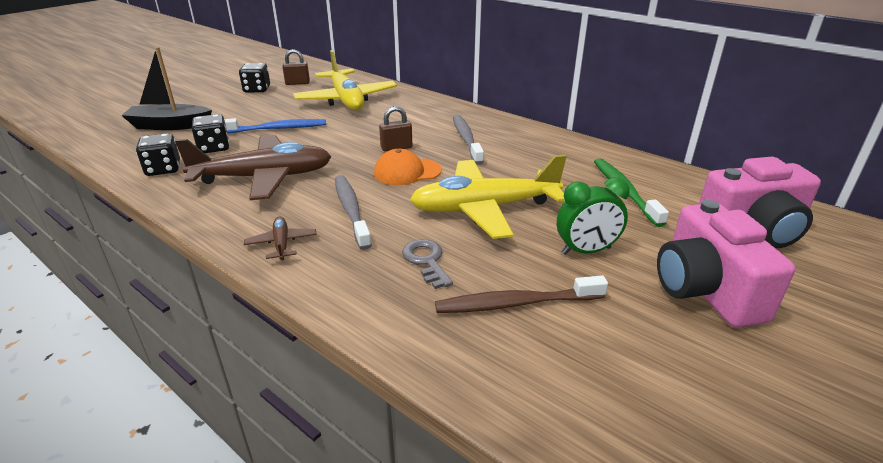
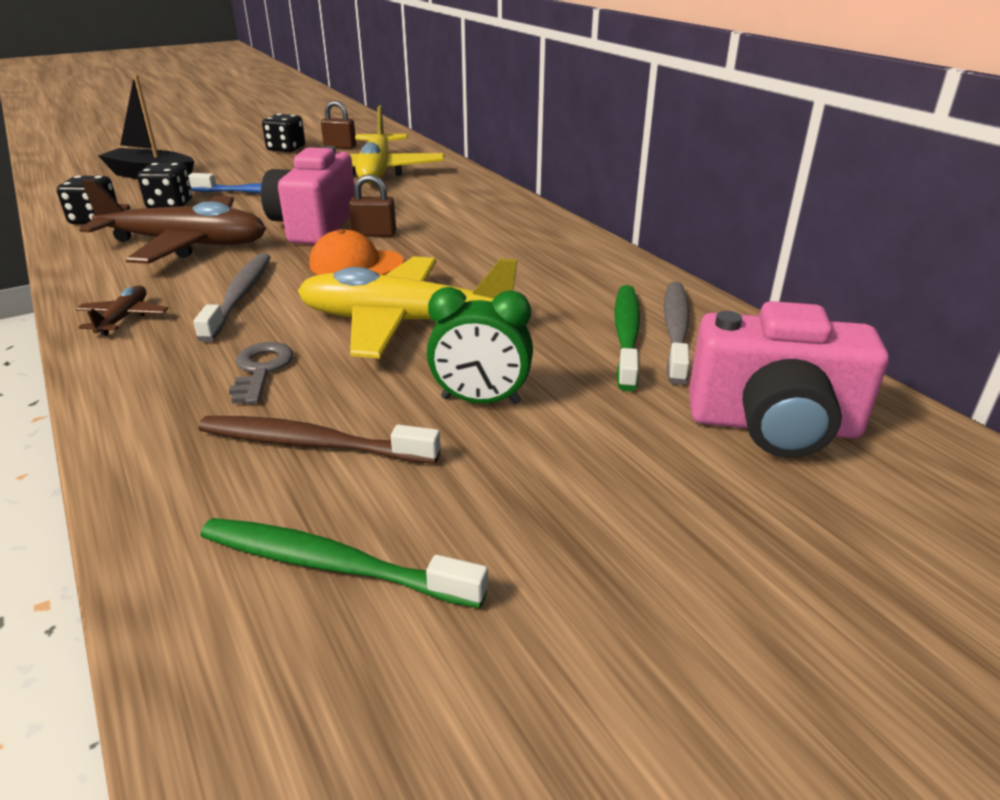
camera: 20 degrees right, 0 degrees up
(466, 139) = (475, 237): grey toothbrush -> grey toothbrush (675, 330)
(611, 376) = (332, 565): none -> green toothbrush
(705, 290) = (599, 490): pink camera -> pink camera (314, 226)

